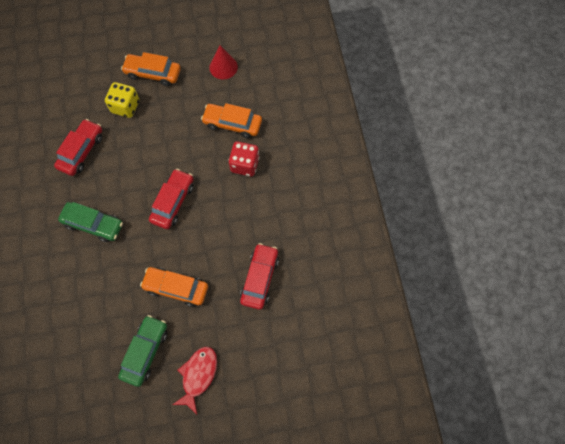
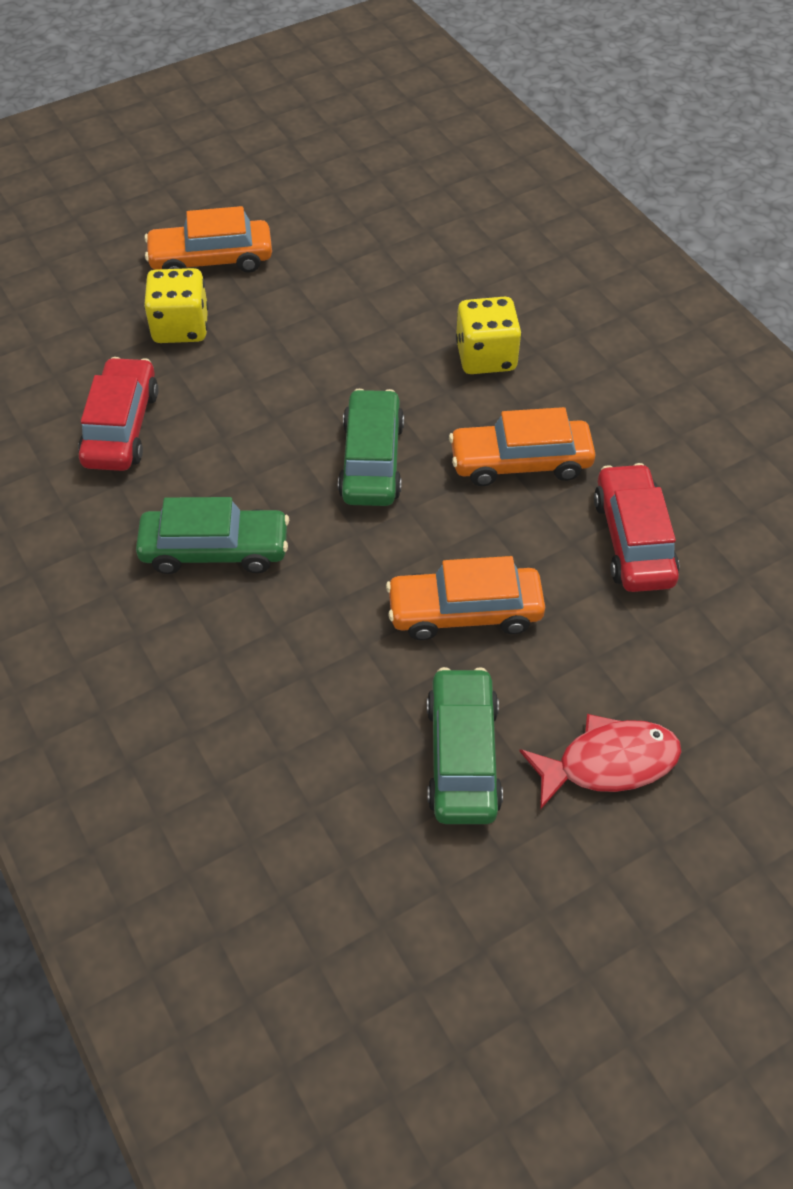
camera: 20 degrees left, 15 degrees down
(173, 202) = (372, 460): red car -> green car
(198, 375) = (608, 763): red fish -> red fish turned 75 degrees clockwise
(223, 67) = (351, 215): red cone -> none
(232, 124) = (422, 298): orange car -> orange car (520, 462)
(245, 164) = (486, 357): red dice -> yellow dice

